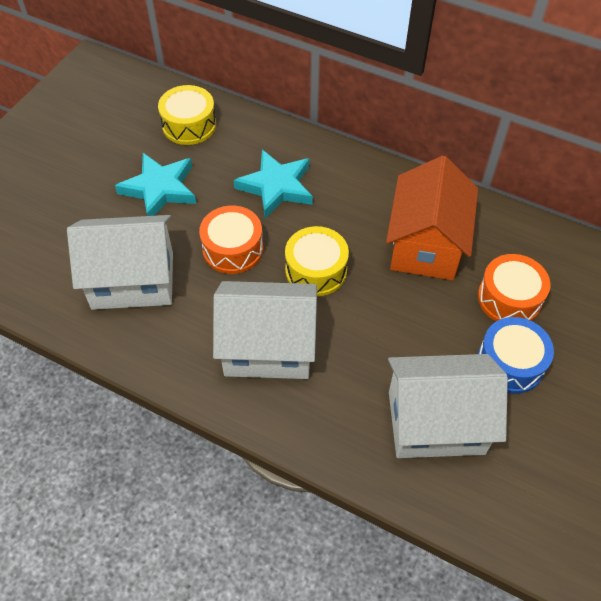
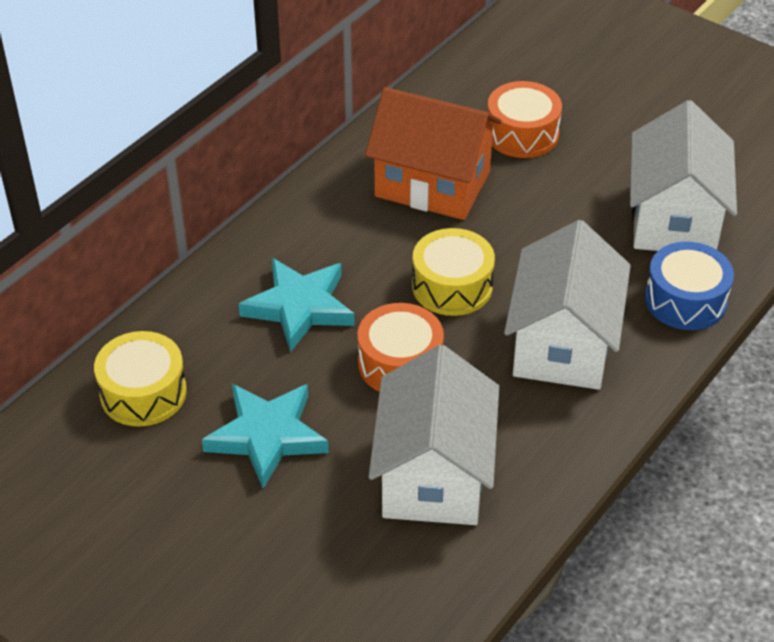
camera: 80 degrees left, 10 degrees down
(510, 363) = (606, 150): blue drum -> blue drum (685, 300)

